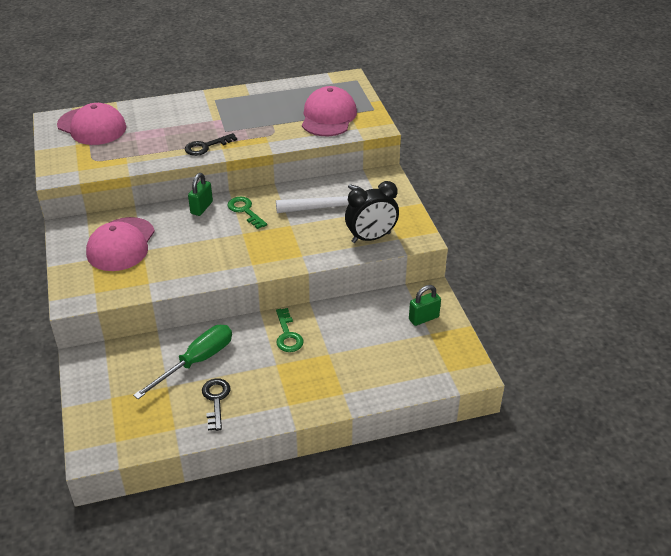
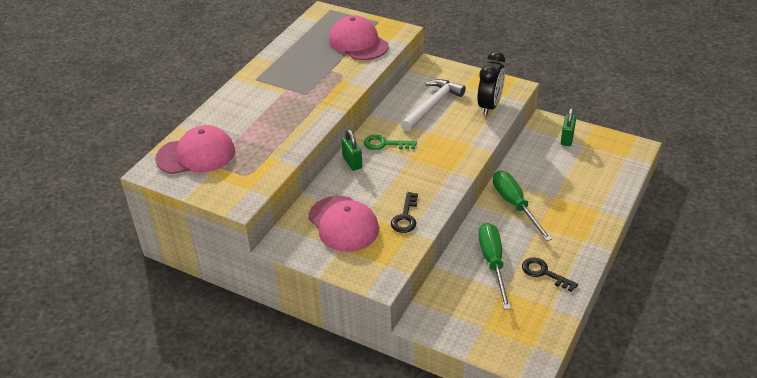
camera: 45 degrees left, 0 degrees up
(206, 146) = (314, 112): black key -> black key (405, 217)
(287, 335) = (515, 205): green key -> green screwdriver

